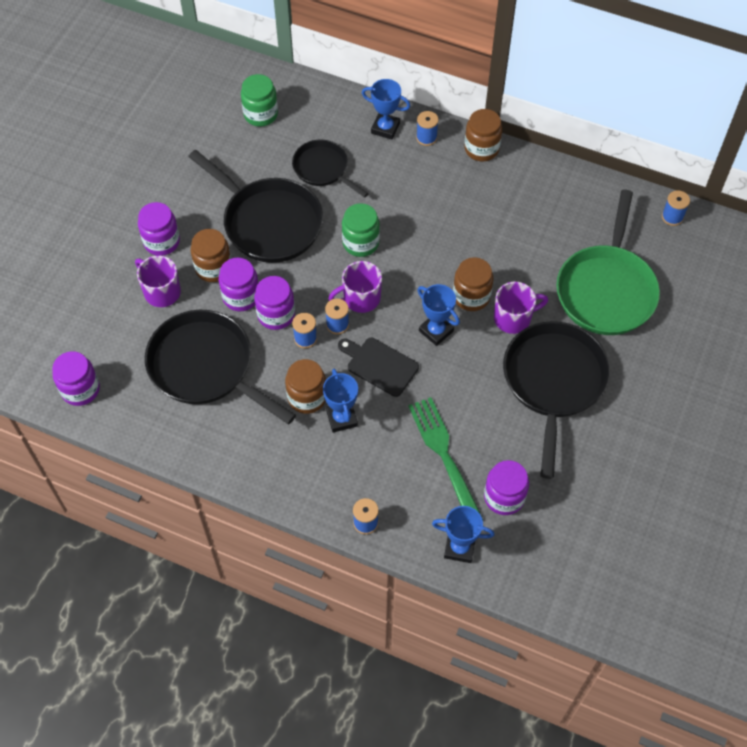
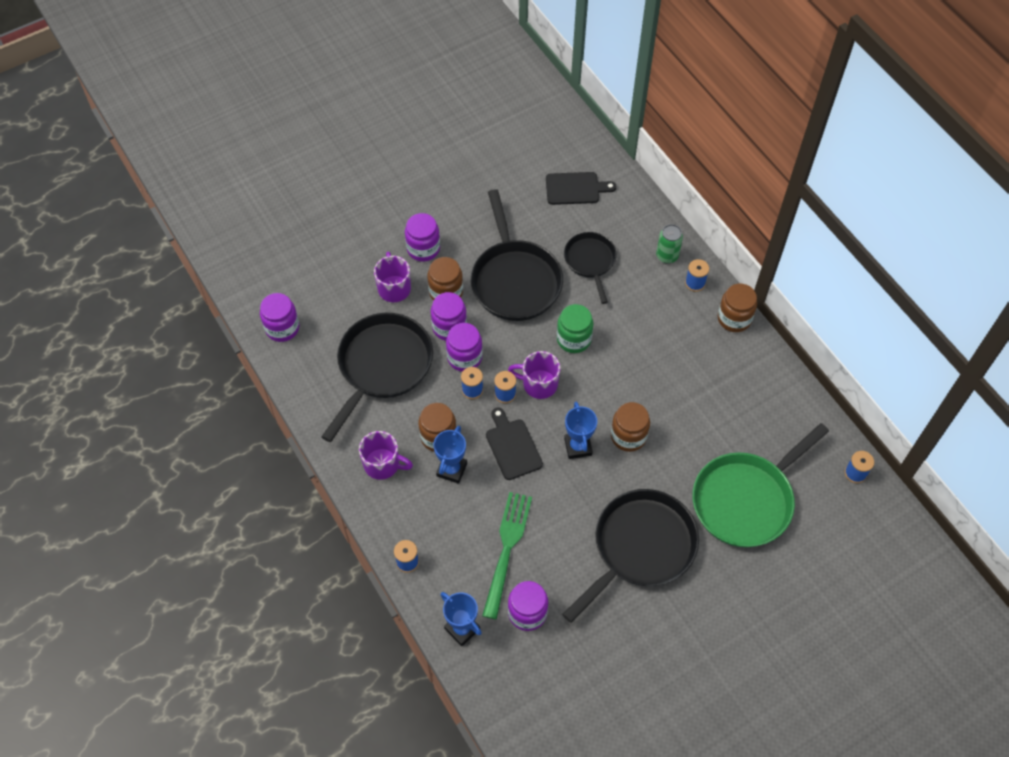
camera: 35 degrees right, 0 degrees up
(206, 367) = (382, 366): black pan -> black pan turned 45 degrees clockwise
(260, 114) = (575, 188): green jar -> black cutting board
(385, 128) = (667, 256): blue trophy -> green can
(513, 318) = (649, 475): purple mug -> purple mug (383, 464)

